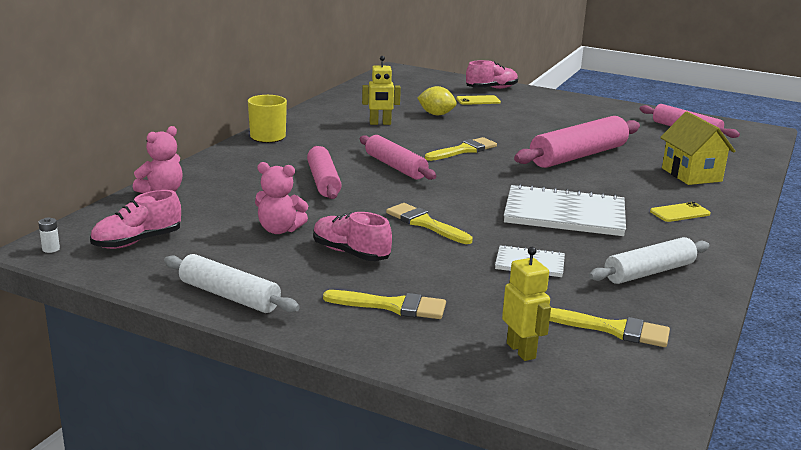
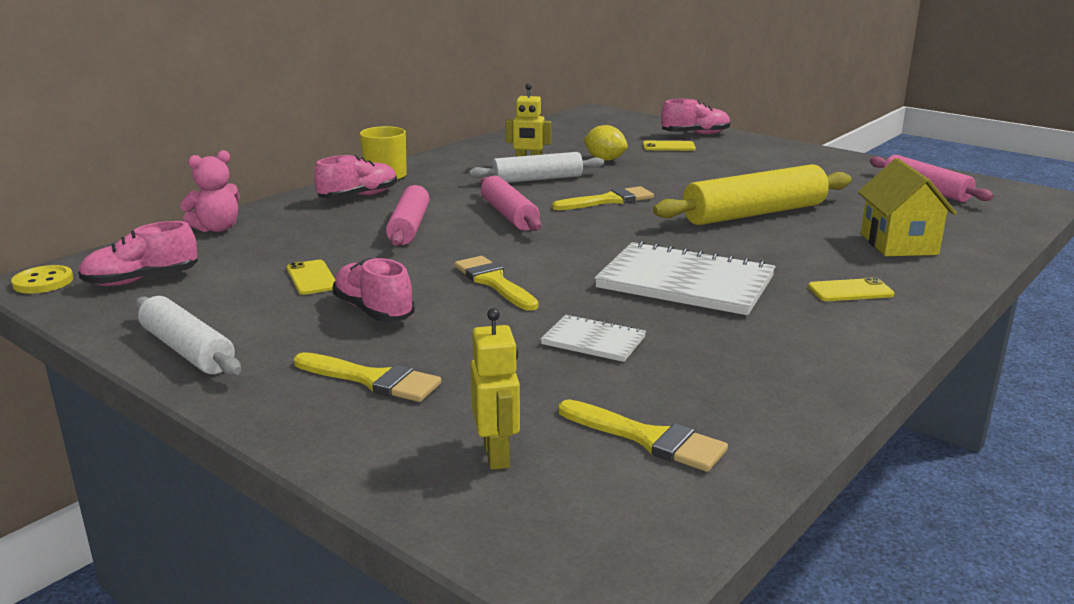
camera: 15 degrees right, 0 degrees up
(51, 249) = (43, 282): white battery -> yellow button
(259, 156) = (358, 196): none -> pink shoe
(279, 230) = (312, 278): pink teddy bear -> yellow phone
(578, 156) = (754, 214): pink rolling pin -> yellow rolling pin
(649, 272) = (754, 365): white rolling pin -> white rolling pin (537, 179)

